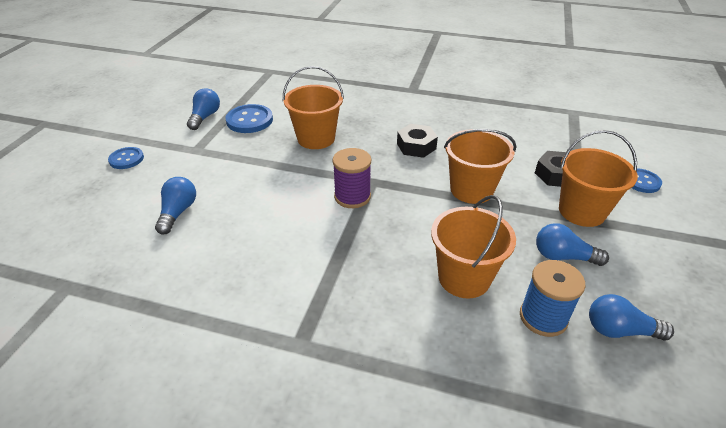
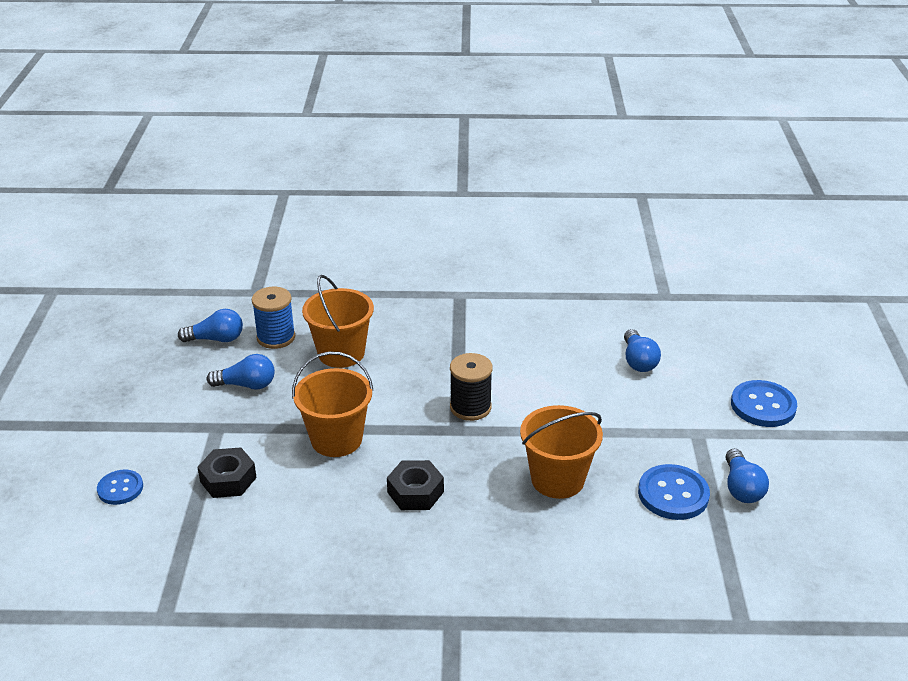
camera: 165 degrees right, 5 degrees down
(126, 159) = (763, 406): blue button -> blue button, size x1.56
(352, 197) = (470, 407): purple spool -> black spool
(581, 211) = (212, 435): orange bucket -> none

